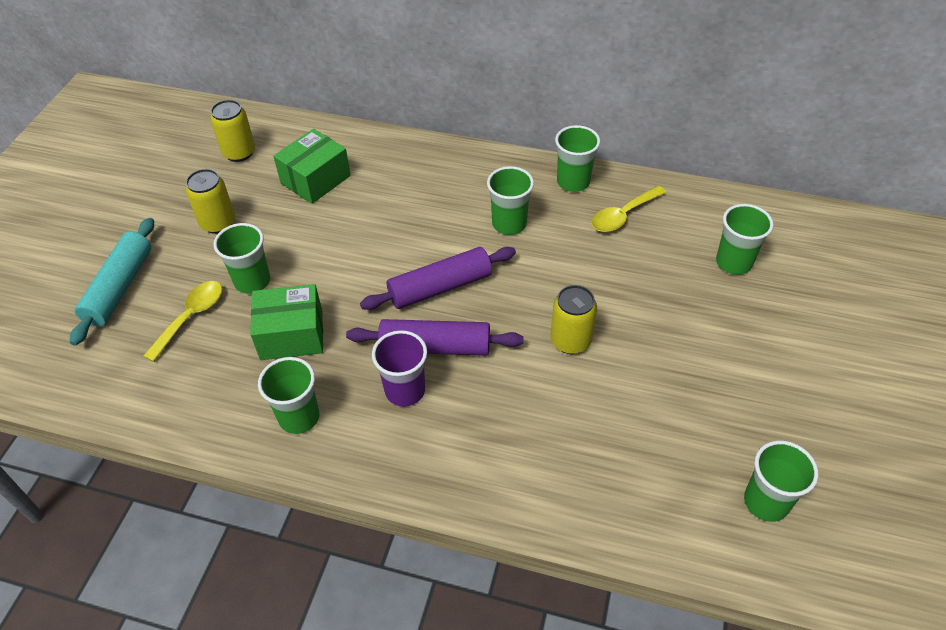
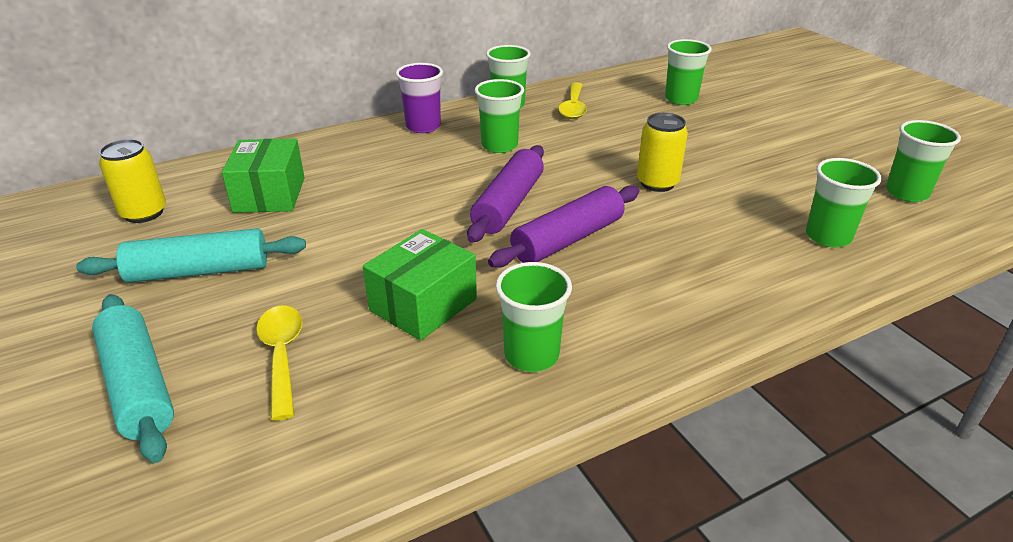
camera: 45 degrees left, 15 degrees down
(218, 223) = (199, 271): yellow can -> turquoise rolling pin
(252, 281) = (314, 291): green cup -> green cup (828, 236)
(405, 391) = (592, 279): purple cup -> purple cup (423, 126)

